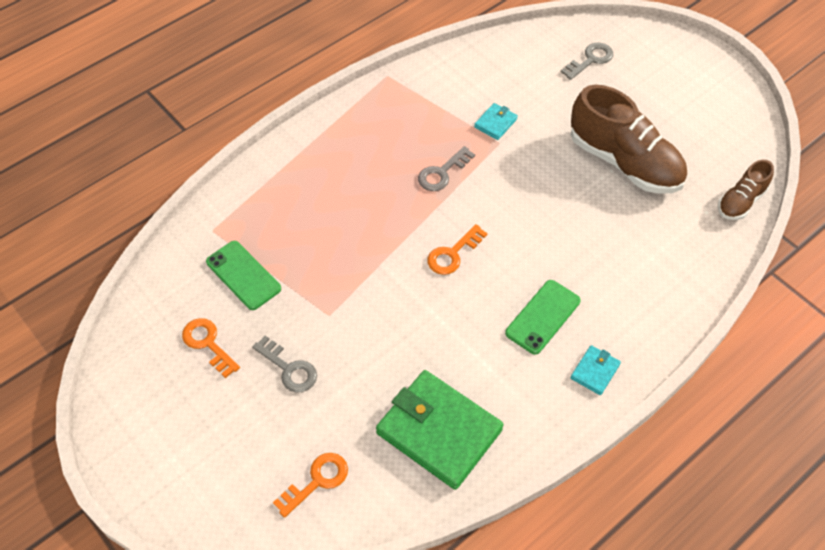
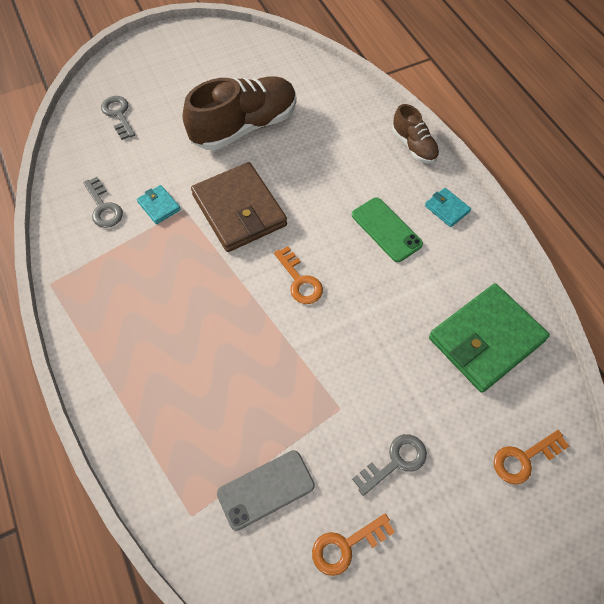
camera: 75 degrees left, 5 degrees up
(243, 275) = (266, 489): green phone -> grey phone
(317, 481) = (524, 459): orange key -> orange key turned 90 degrees counterclockwise
(442, 173) = (201, 265): grey key -> grey key (103, 207)
(516, 185) = (239, 210): none -> brown wallet
(741, 201) = (311, 69): brown shoe -> brown shoe (414, 146)

